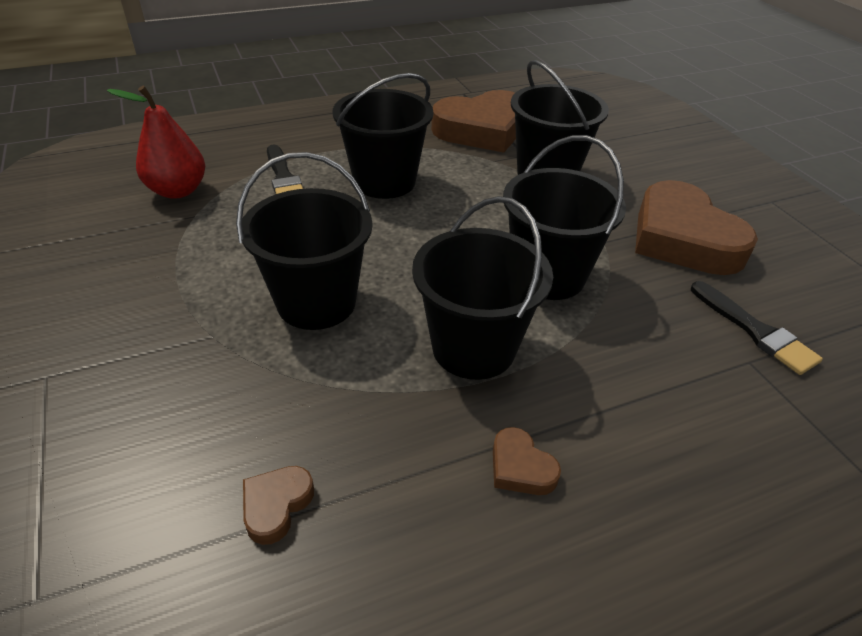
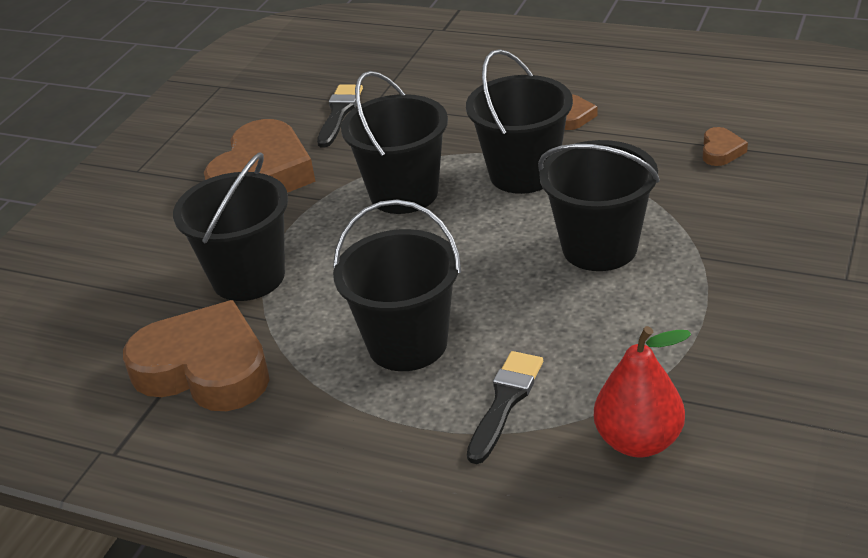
camera: 130 degrees left, 5 degrees down
(276, 505) = (721, 151): brown heart -> brown heart turned 60 degrees counterclockwise

